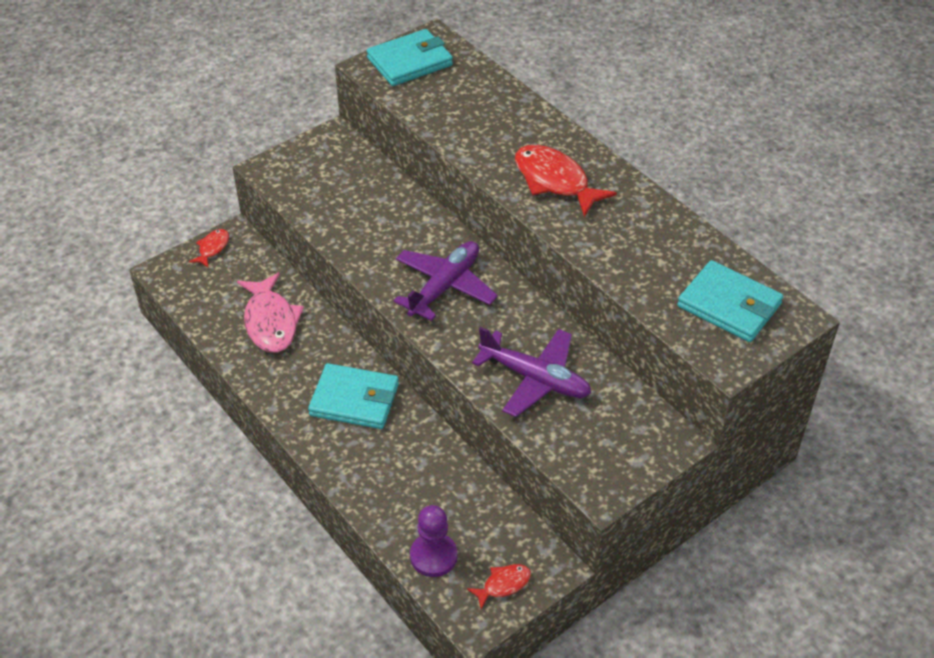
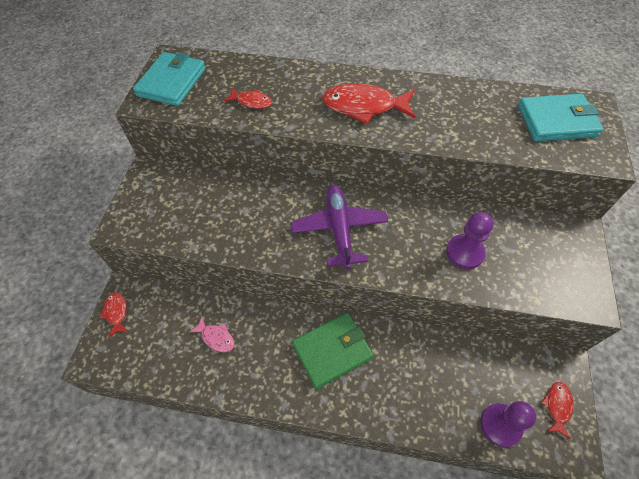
camera: 40 degrees left, 10 degrees up
(270, 322) = (216, 337): pink fish -> pink fish, size x0.52
(354, 399) = (332, 351): turquoise wallet -> green wallet
(458, 118) = (251, 102): none -> red fish
(535, 379) = (465, 252): purple plane -> purple pawn

